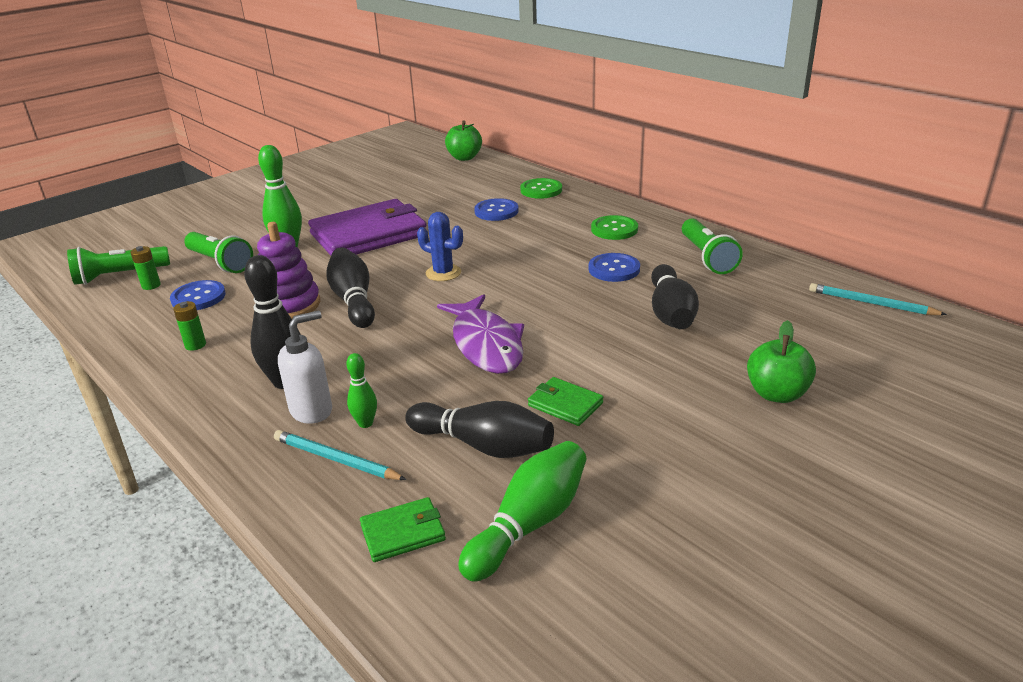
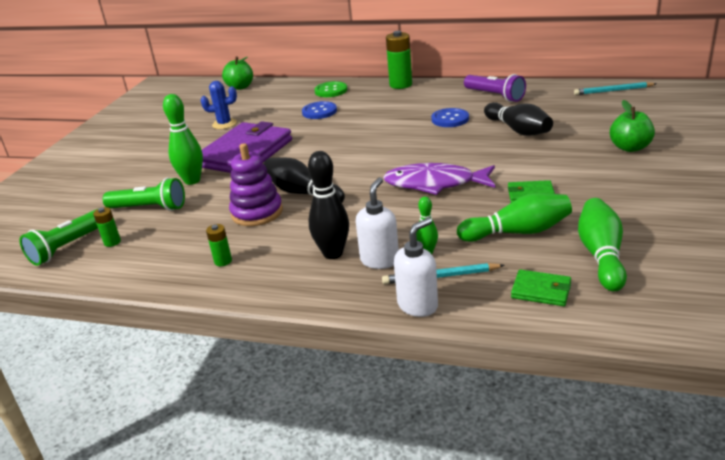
camera: 30 degrees left, 0 degrees up
(198, 297) = (171, 234): blue button -> none
(271, 481) = (418, 305): none -> white soap dispenser
(403, 532) = (541, 290): green wallet -> green wallet turned 75 degrees clockwise
(443, 273) = (341, 157): blue cactus -> blue cactus (224, 124)
(484, 446) = (518, 232): black bowling pin -> green bowling pin
(486, 344) = (435, 184): purple fish -> purple fish turned 150 degrees clockwise
(614, 229) = (416, 98): green button -> none
(621, 206) = (400, 85): none -> green battery
(707, 257) = (495, 96): green flashlight -> purple flashlight

